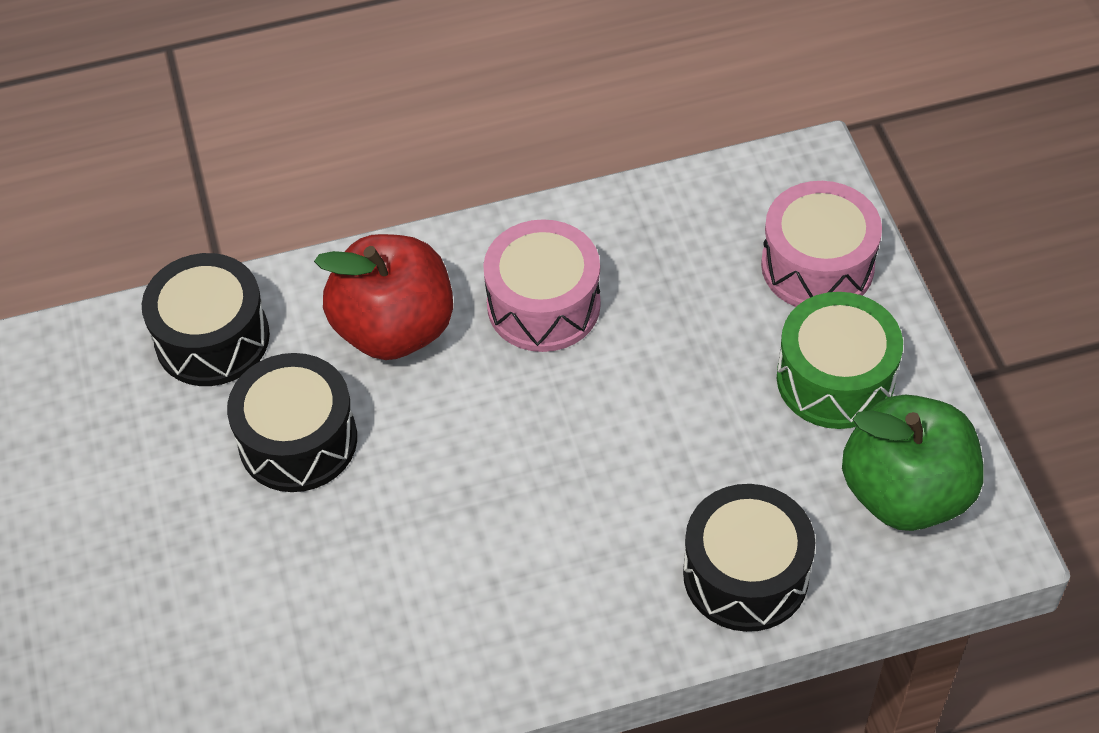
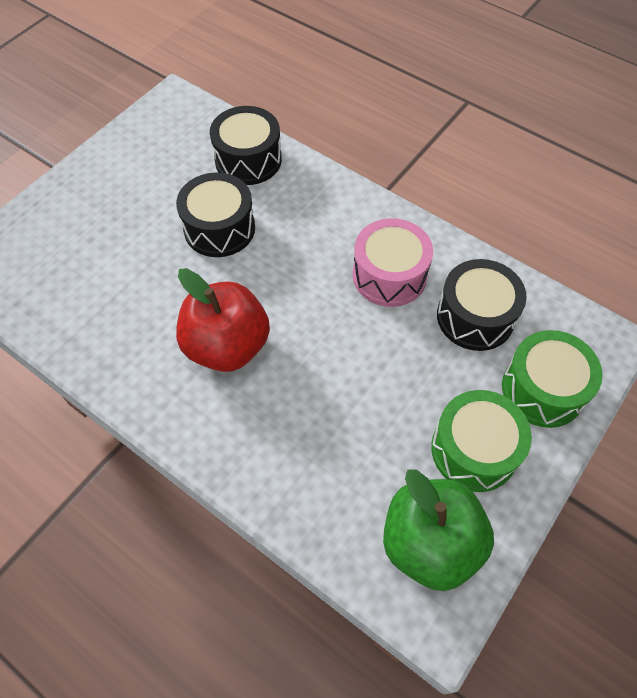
camera: 50 degrees right, 5 degrees up
(394, 329) = (317, 223): red apple -> red apple (227, 346)
(745, 574) = (301, 487): black drum -> black drum (475, 317)
(817, 266) = (542, 389): pink drum -> green drum

